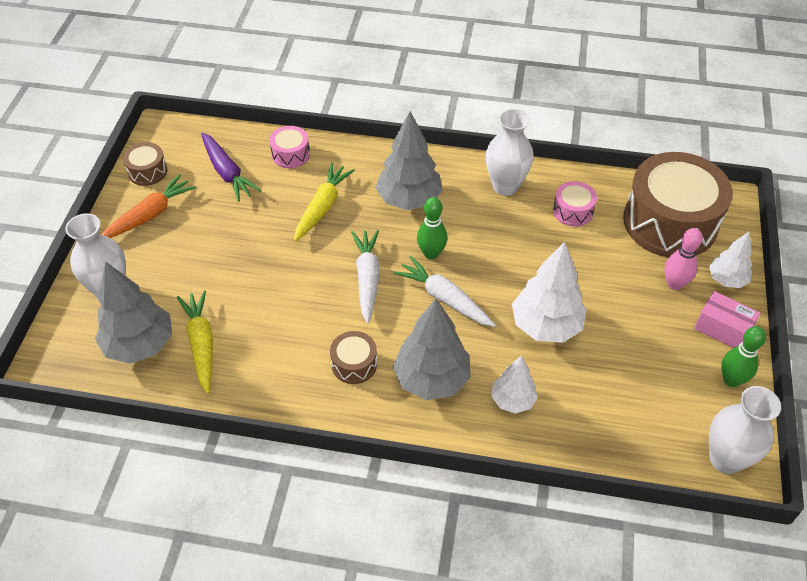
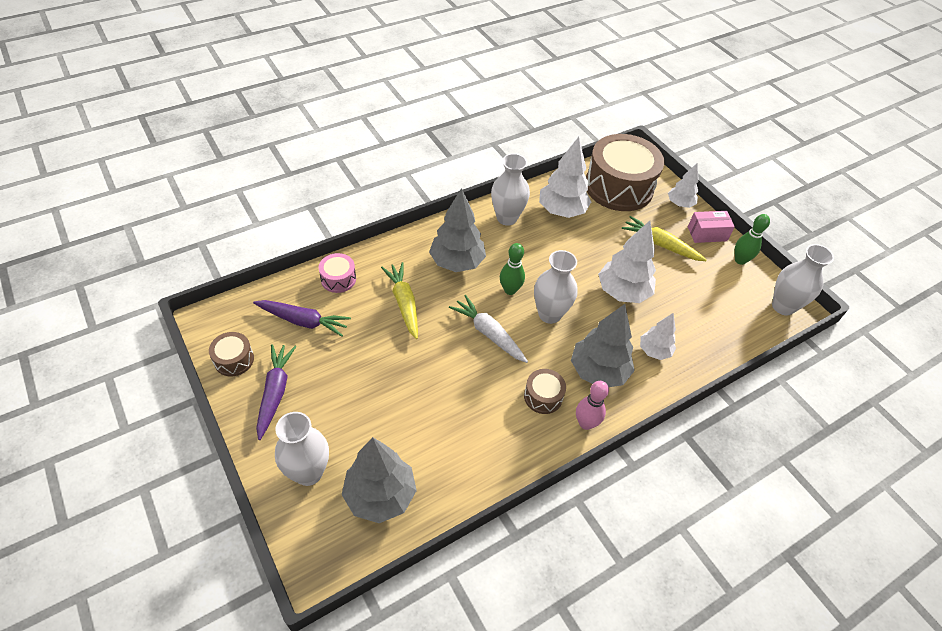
camera: 45 degrees left, 0 degrees up
(149, 215) = (275, 392): orange carrot -> purple carrot
(201, 344) = (427, 460): yellow carrot -> yellow carrot (661, 245)
(444, 298) = (549, 314): white carrot -> white vase
(573, 211) = (562, 211): pink drum -> white tree
(674, 284) = (659, 222): pink bowling pin -> pink bowling pin (585, 423)

